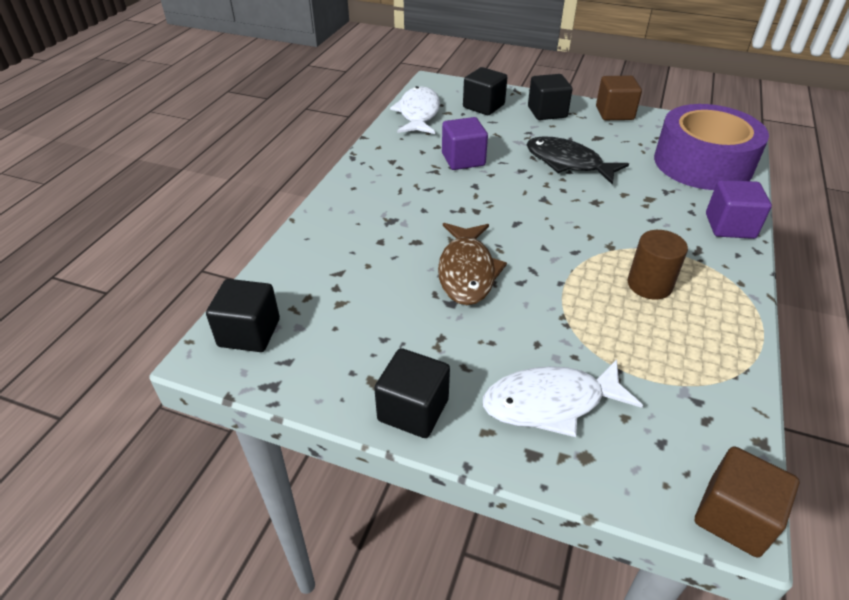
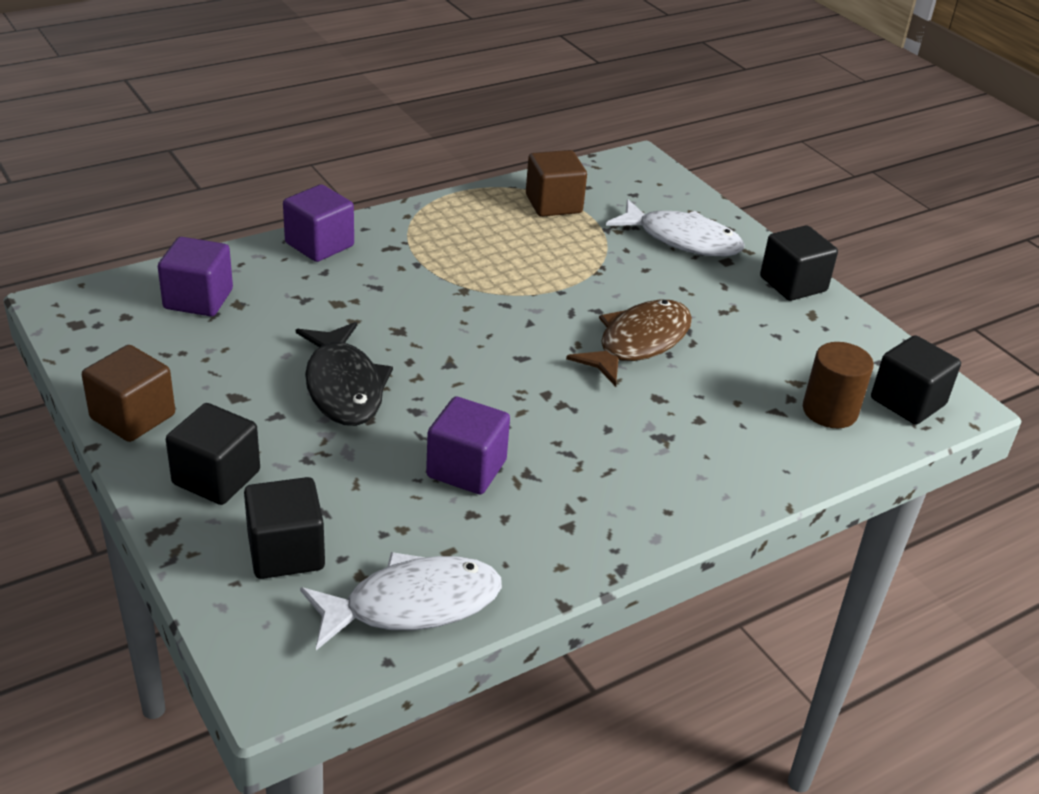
camera: 145 degrees left, 5 degrees down
(418, 113) = (413, 604): white fish -> white fish turned 150 degrees counterclockwise
(649, 285) = (485, 251): brown cylinder -> brown cylinder (829, 411)
(702, 163) = (198, 299): purple tape -> purple cube
(733, 517) = (639, 160): brown cube -> brown cube (553, 204)

